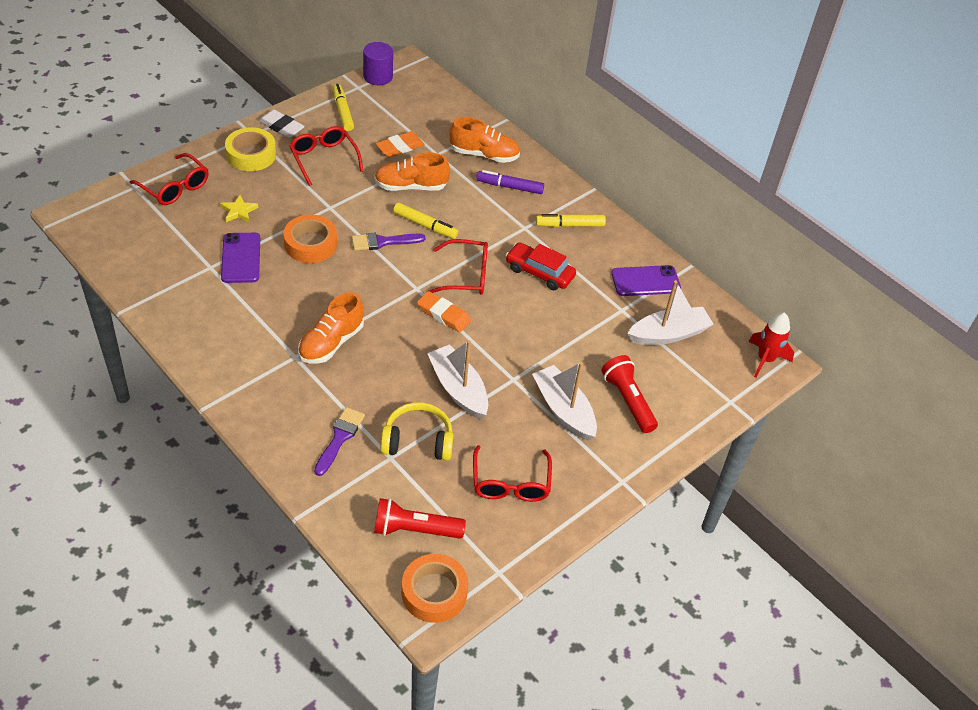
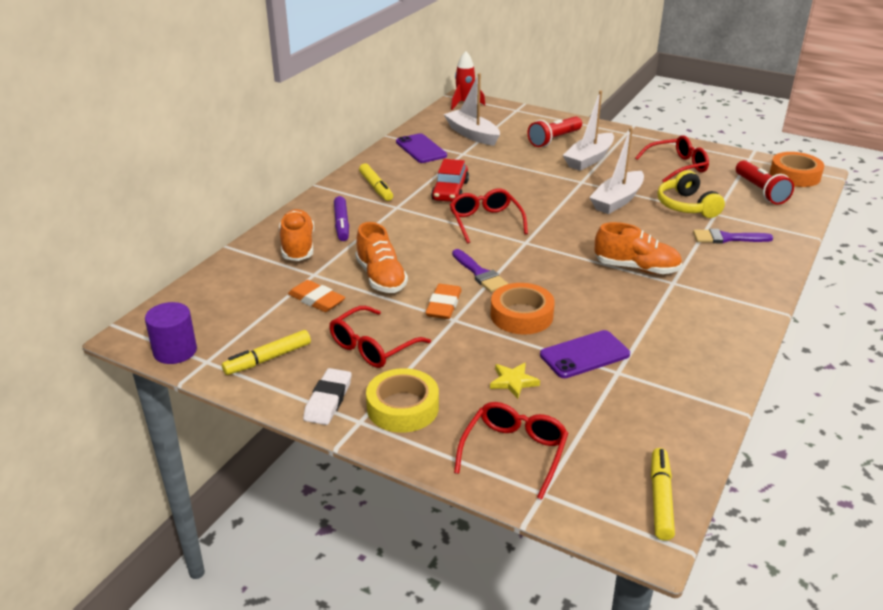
camera: 105 degrees left, 15 degrees down
(425, 225) = (435, 256): yellow marker -> yellow marker (660, 499)
(443, 314) = (544, 223): orange eraser -> orange eraser (443, 305)

